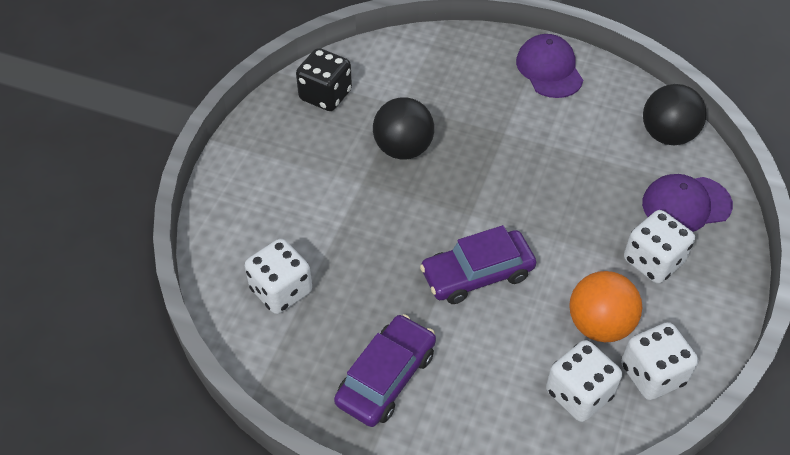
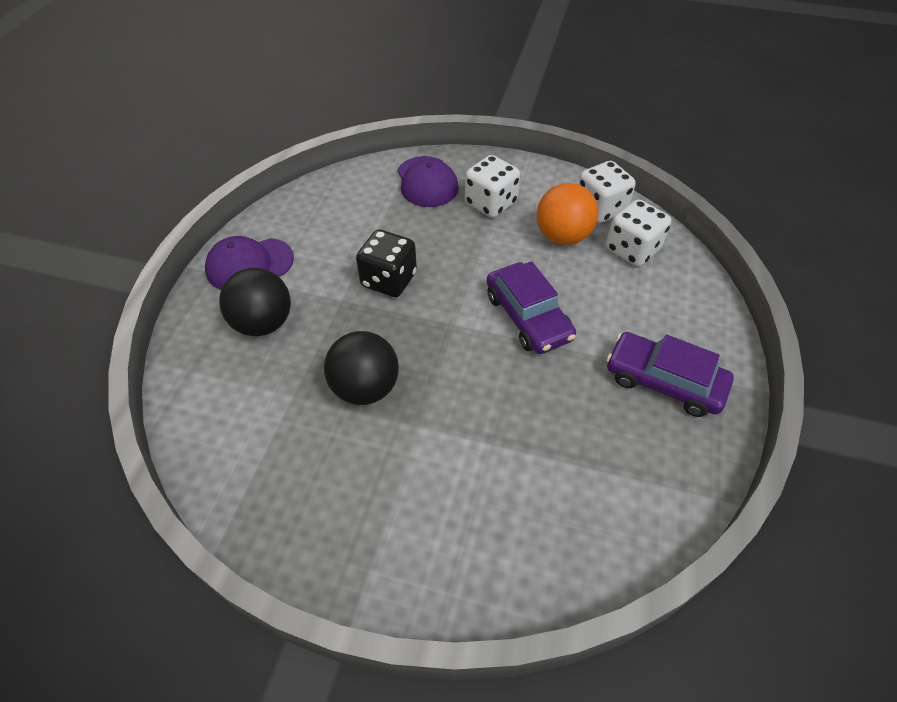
camera: 95 degrees left, 0 degrees up
(281, 290) = (588, 492): white dice -> none
(325, 95) = (269, 483): black dice -> black dice (389, 280)
(667, 135) = (346, 188): black ball -> black ball (263, 323)

